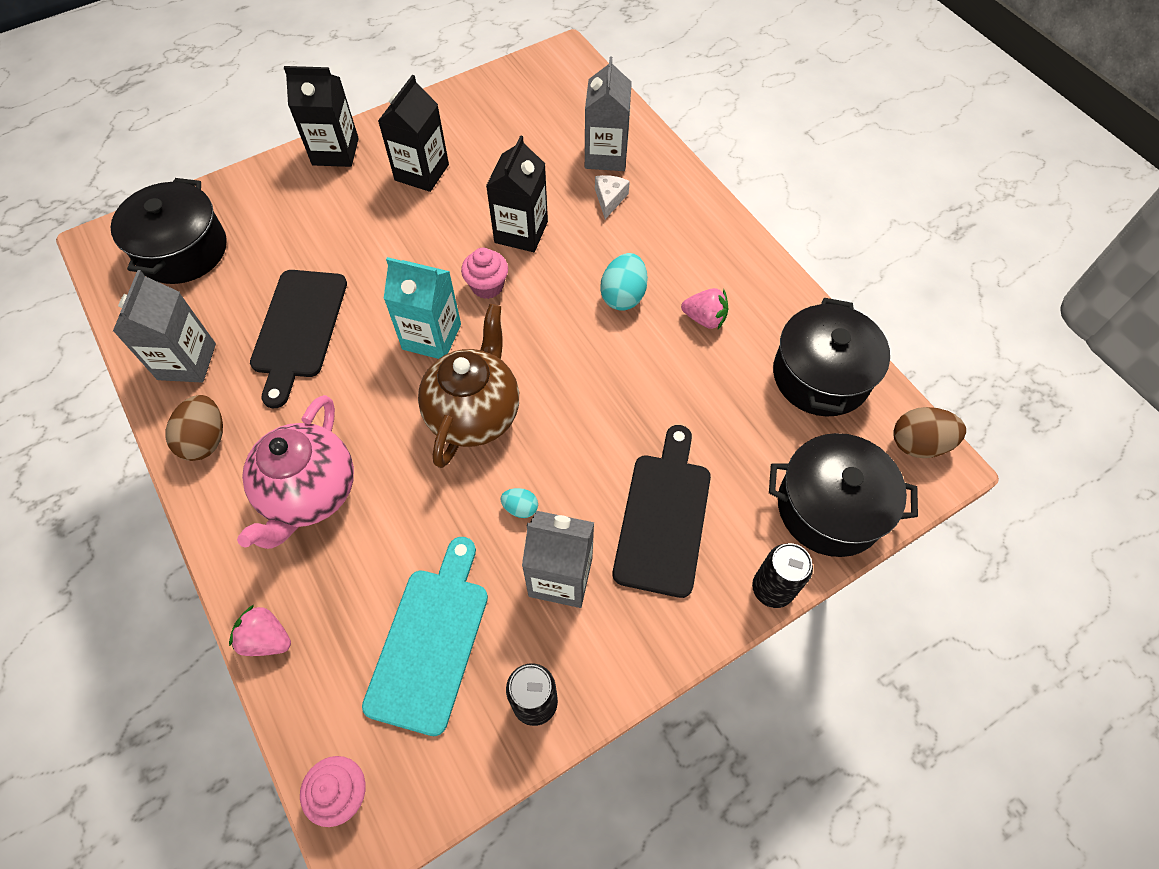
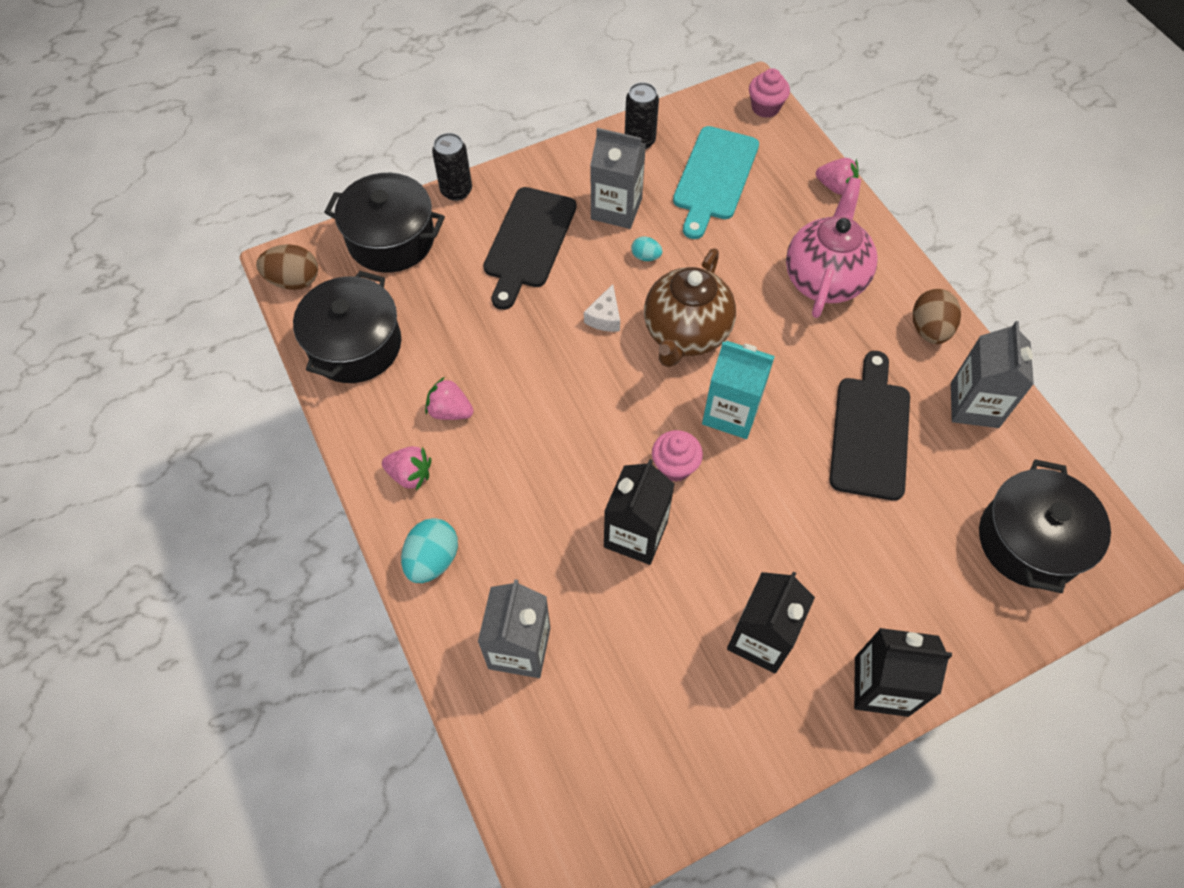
camera: 175 degrees left, 0 degrees up
(609, 199) = (525, 574): white cheese -> white cheese (605, 317)
(623, 296) = (529, 443): turquoise egg -> turquoise egg (432, 559)
(725, 263) = (410, 475): none -> pink strawberry

